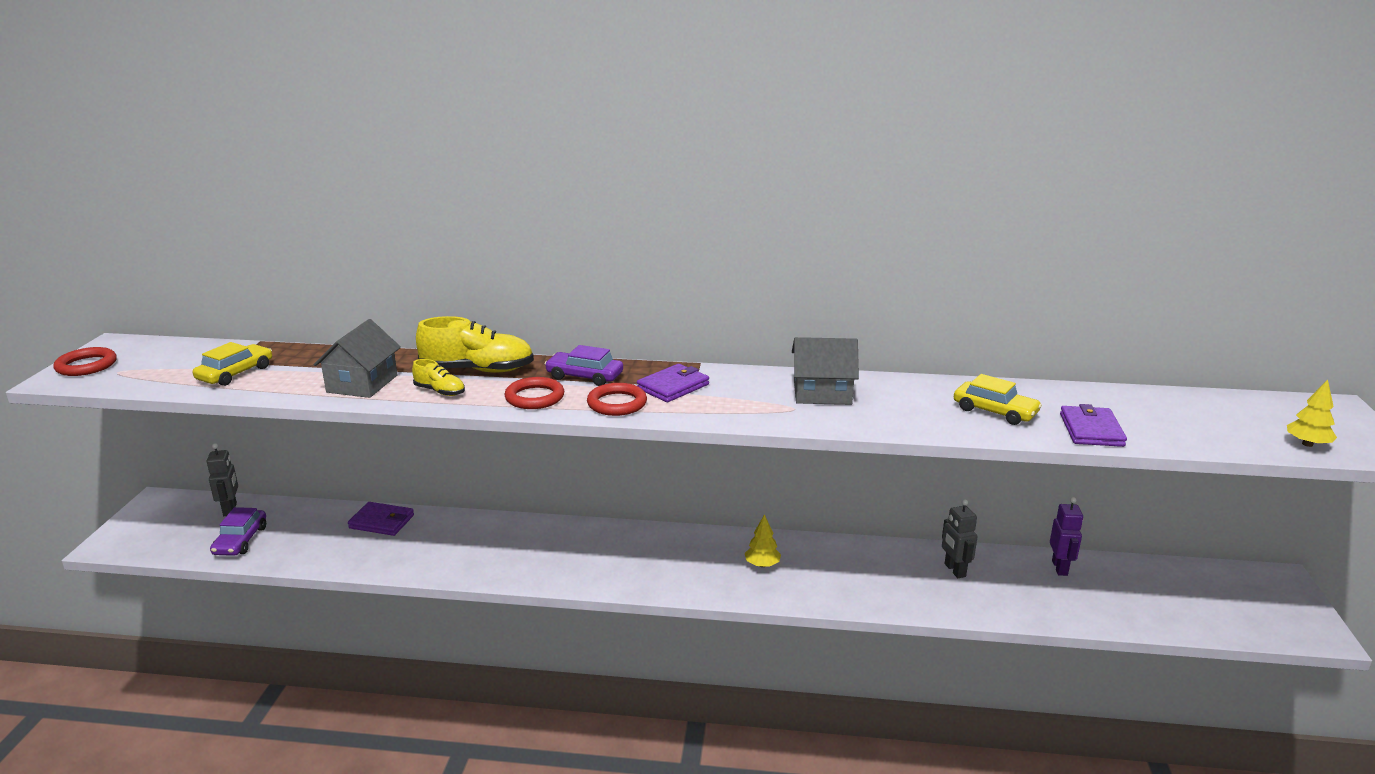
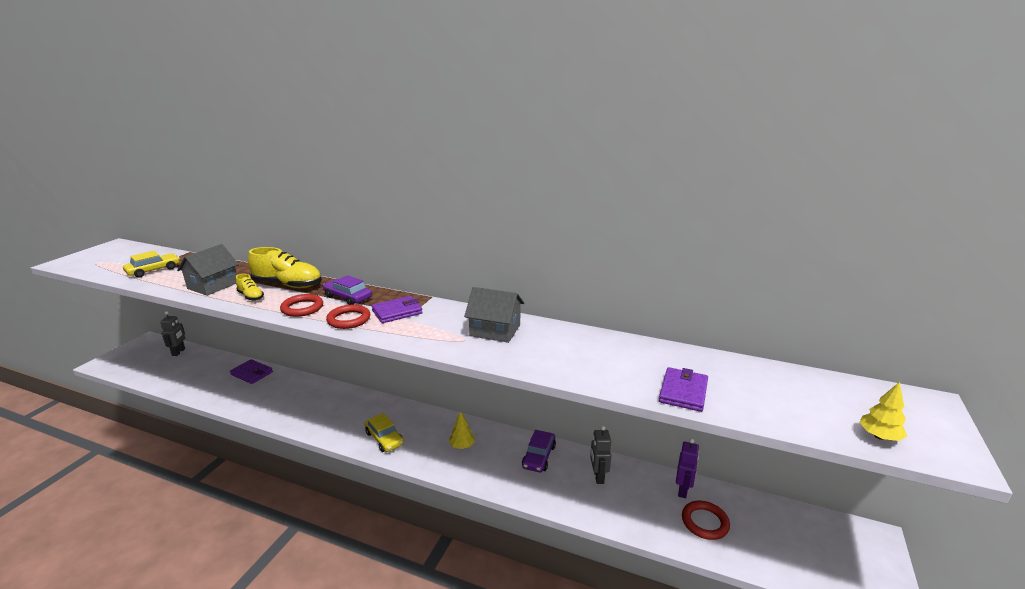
camera: 15 degrees right, 0 degrees up
(86, 366) = (86, 256): red ring -> red ring (705, 522)
(240, 540) = (168, 373): purple car -> purple car (539, 456)
(995, 411) = (614, 363): yellow car -> yellow car (384, 438)

